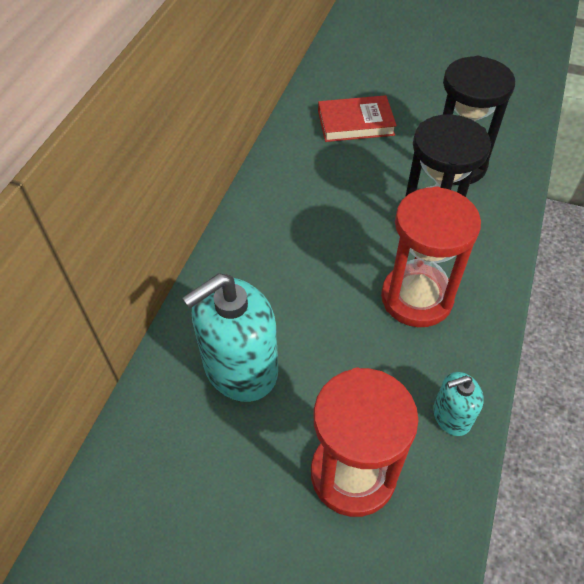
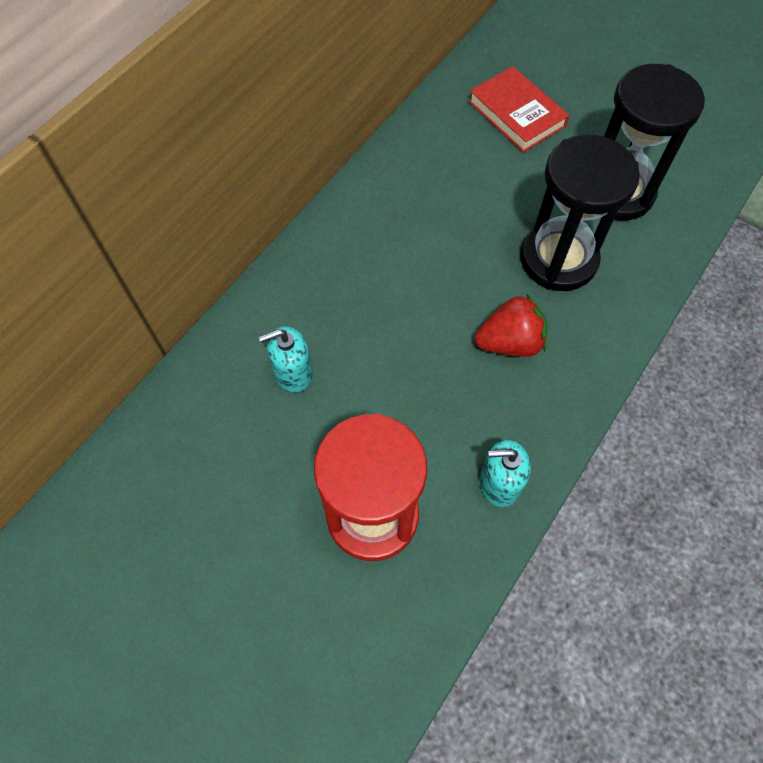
camera: 15 degrees right, 10 degrees up
(240, 368) = (293, 372): turquoise soap dispenser -> turquoise soap dispenser, size x0.51
(355, 123) = (516, 114): red book -> red book turned 45 degrees clockwise
(416, 298) = (510, 342): red hourglass -> red strawberry

